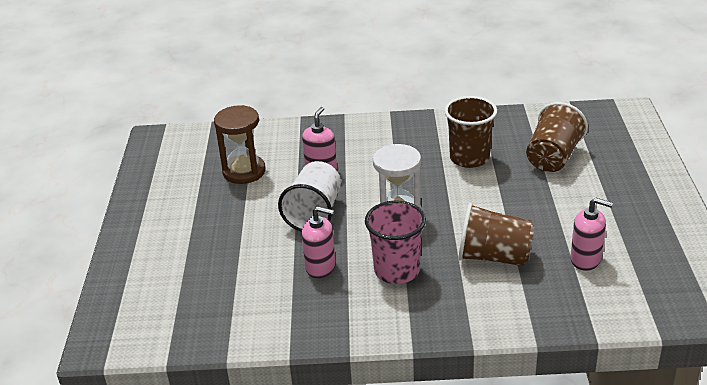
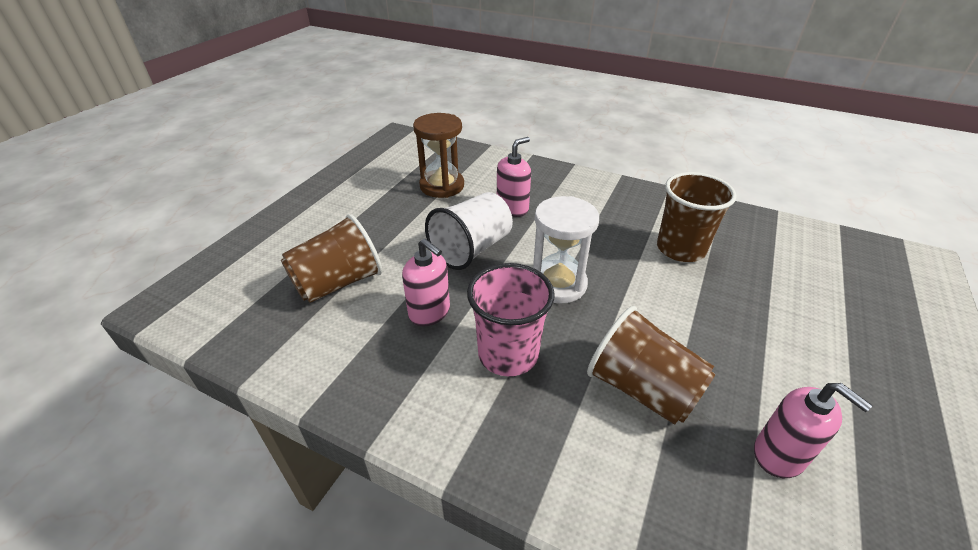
camera: 25 degrees right, 5 degrees up
(553, 157) = (790, 283): brown cup -> brown cup (338, 283)

